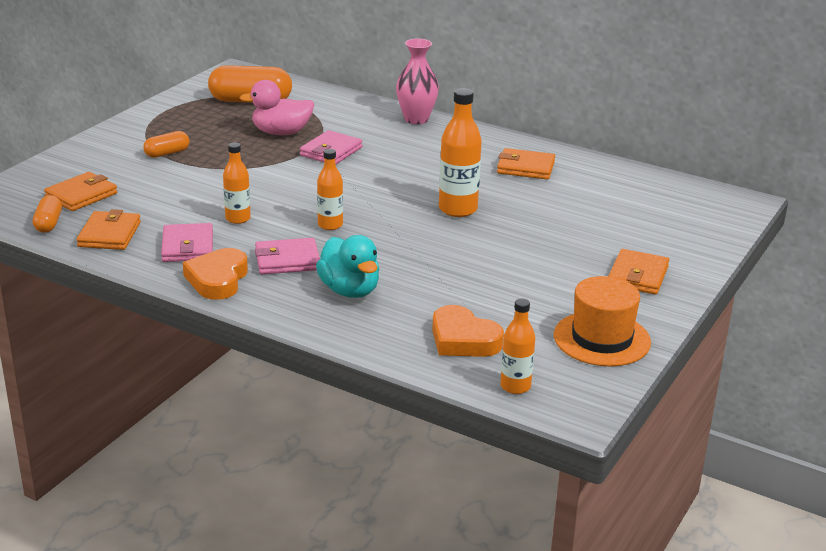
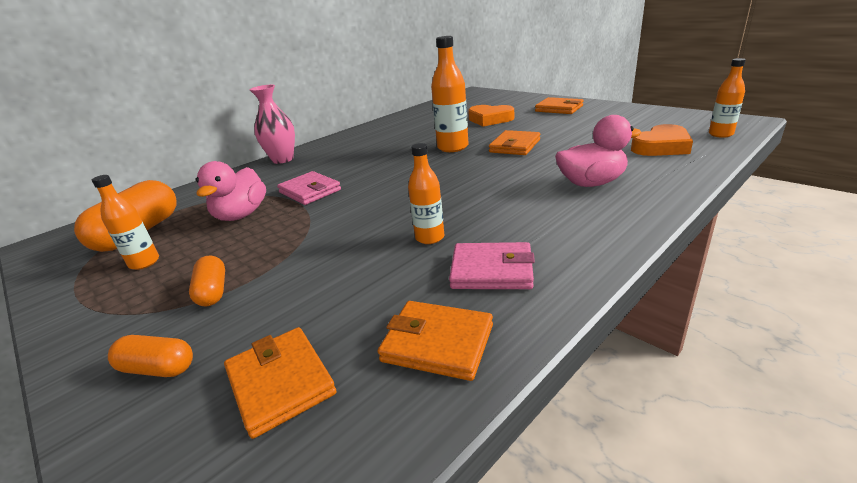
camera: 70 degrees left, 0 degrees up
(48, 223) = (368, 429): orange capsule -> orange capsule (158, 368)
(217, 279) = (576, 248): orange heart -> orange heart (490, 119)
(287, 260) = (532, 210): pink wallet -> none
(330, 225) = (462, 191): orange bottle -> orange bottle (144, 263)
(350, 290) = (591, 183): turquoise duck -> pink duck
(525, 167) = (398, 130): orange wallet -> orange wallet (514, 146)
(602, 339) = (642, 116): orange hat -> none

